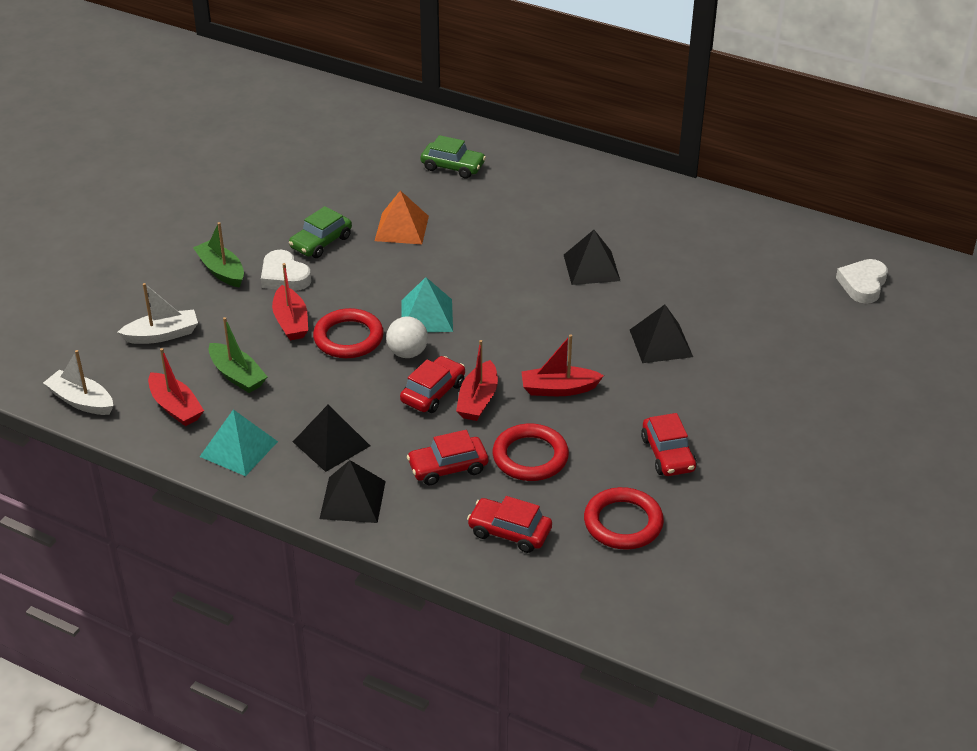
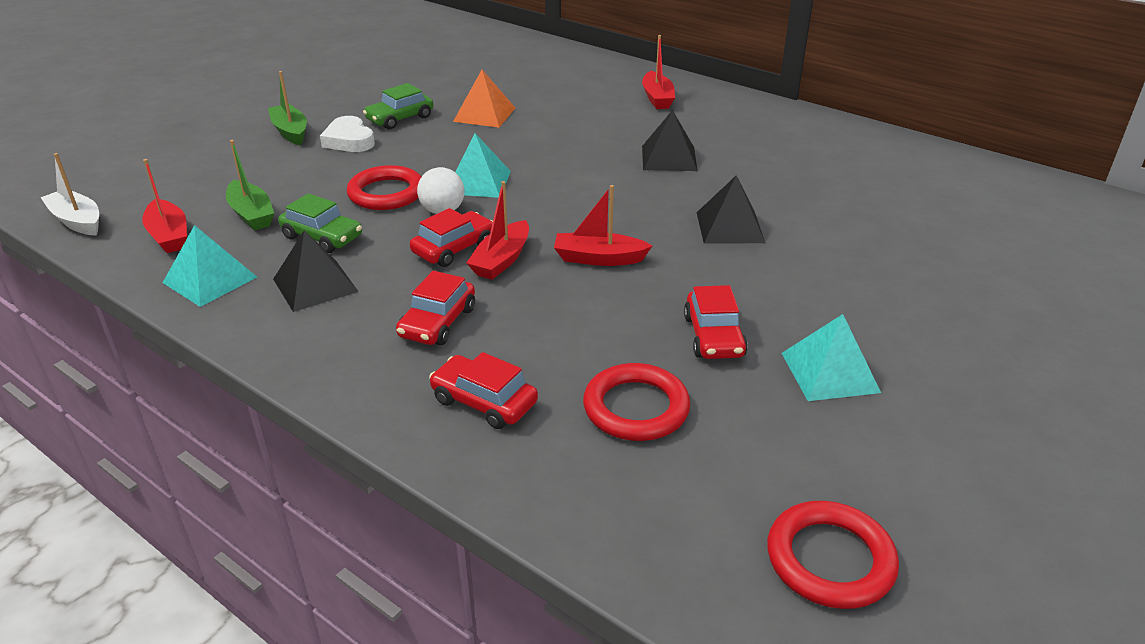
camera: 10 degrees right, 5 degrees down
(162, 335) = (199, 175): white boat -> none
(291, 322) = (334, 175): red boat -> red boat (657, 98)
(352, 499) = (308, 344): black pyramid -> none
(448, 467) = (438, 322): red car -> red car turned 60 degrees counterclockwise
(453, 167) = (554, 76): green car -> green car (322, 237)
(530, 457) = (541, 321): red ring -> red ring (830, 559)
(759, 475) = (829, 372): none -> turquoise pyramid
(863, 284) = (974, 195): white heart -> none

